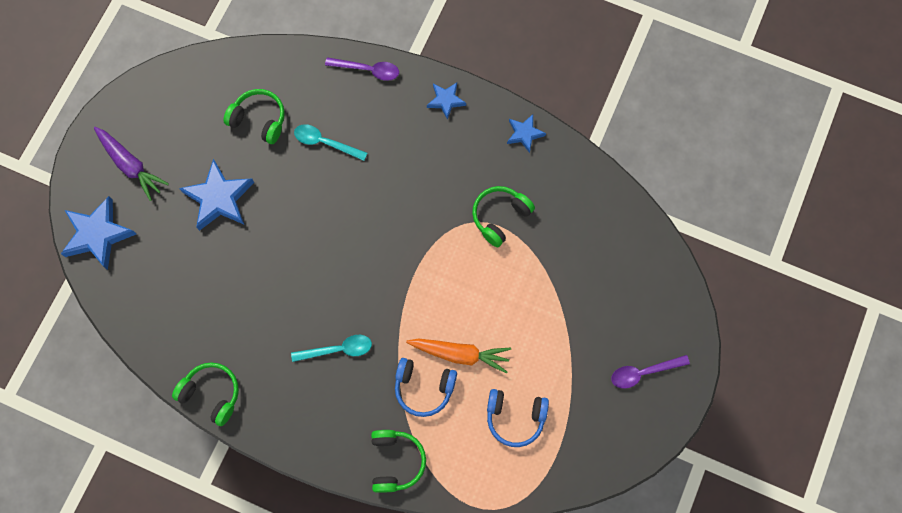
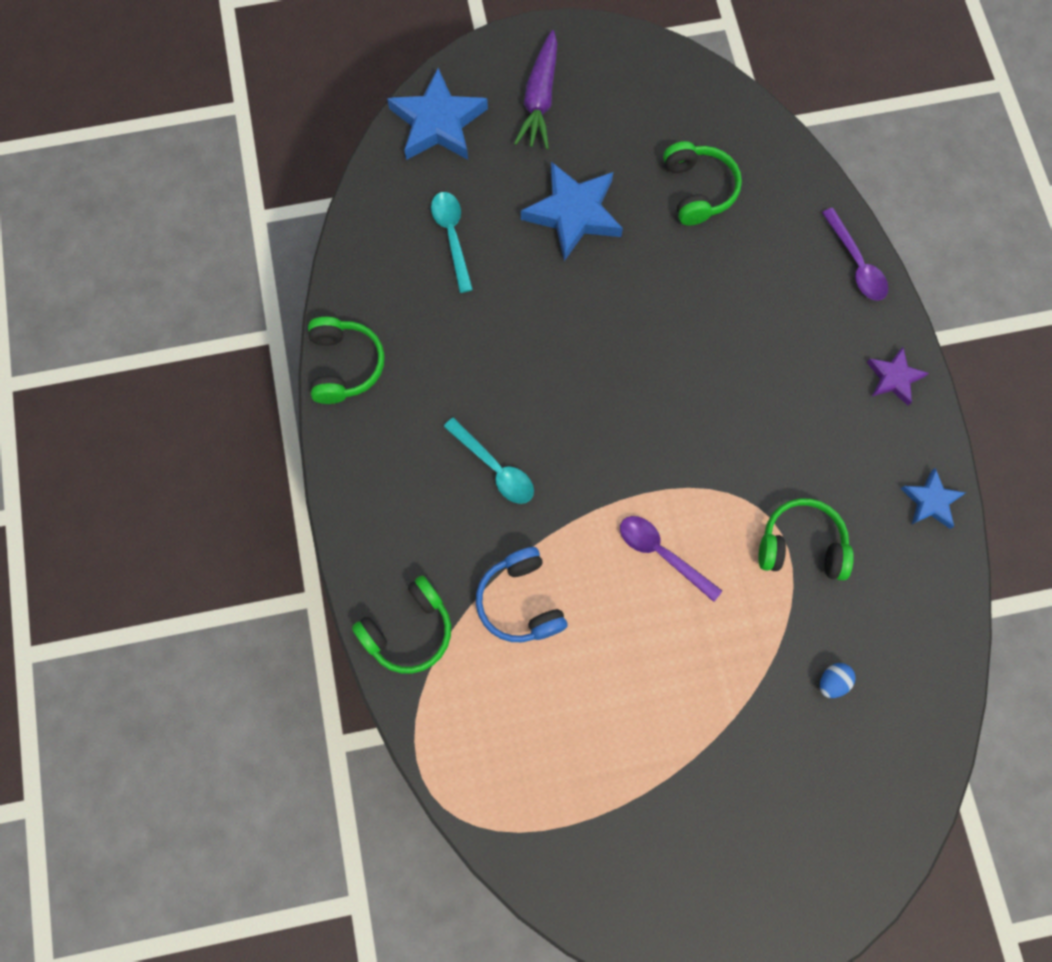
camera: 55 degrees right, 0 degrees up
(325, 142) = (729, 279): turquoise spoon -> turquoise spoon (452, 237)
(446, 100) = (894, 378): blue star -> purple star
(460, 354) = (593, 616): orange carrot -> none
(515, 417) = (563, 741): blue headphones -> none
(581, 255) = (832, 681): none -> blue egg
(643, 372) = (741, 873): purple spoon -> purple spoon (662, 554)

